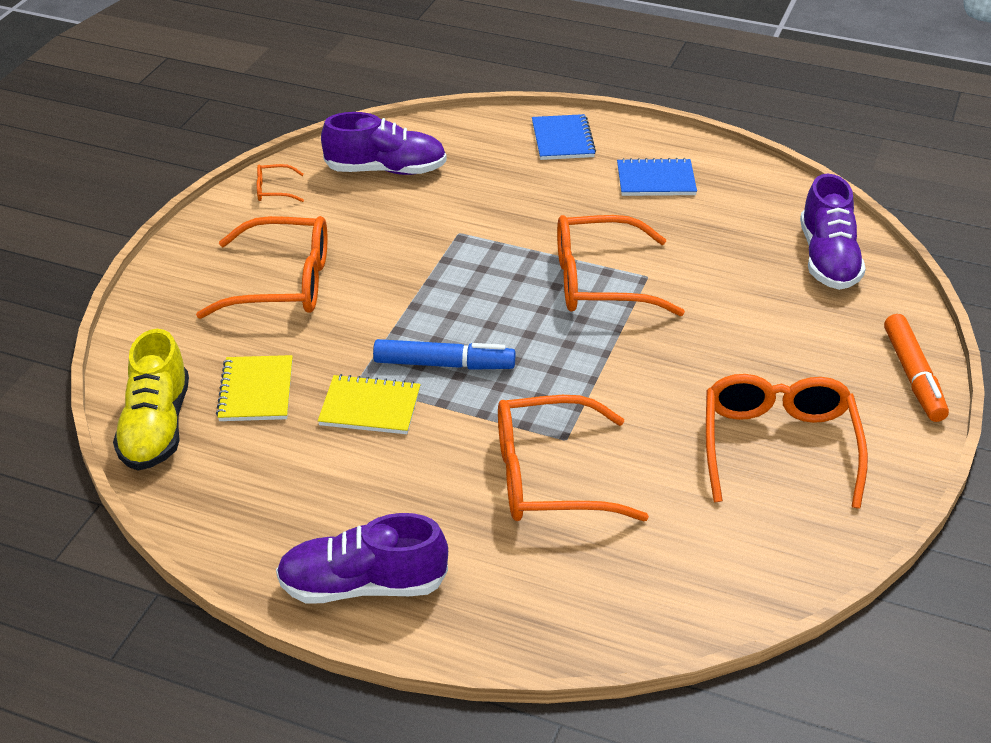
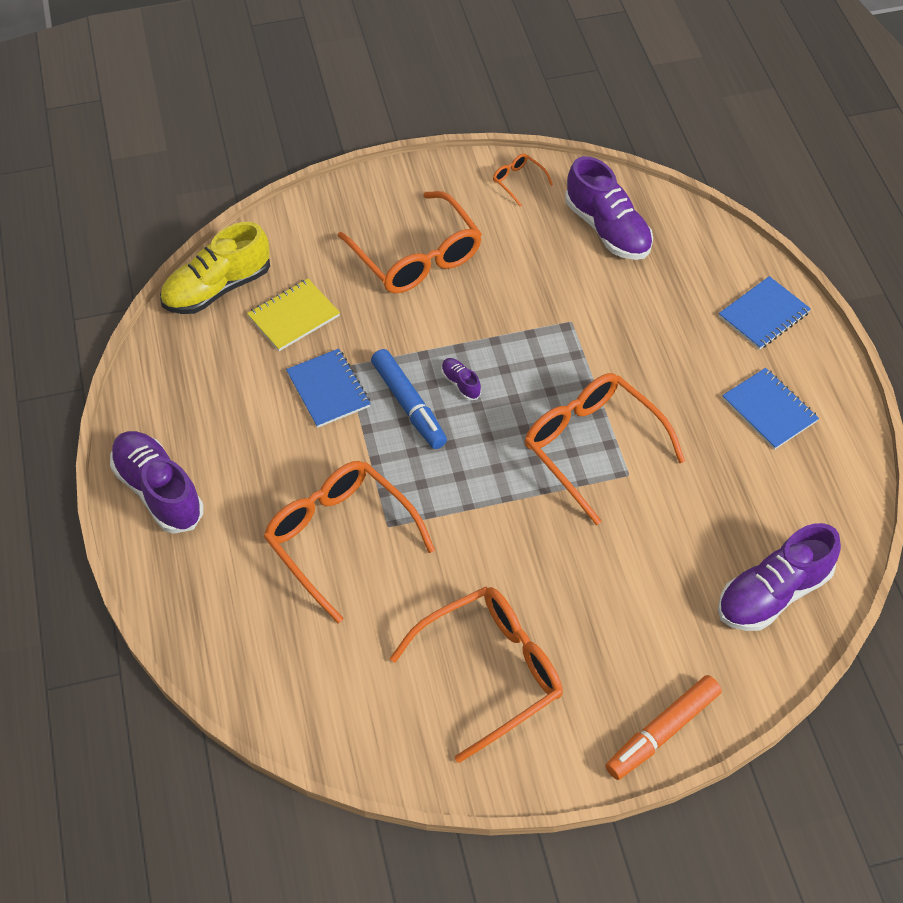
camera: 55 degrees right, 15 degrees up
(370, 407) = (328, 390): yellow notebook -> blue notebook
(455, 323) = (460, 383): none -> purple shoe

